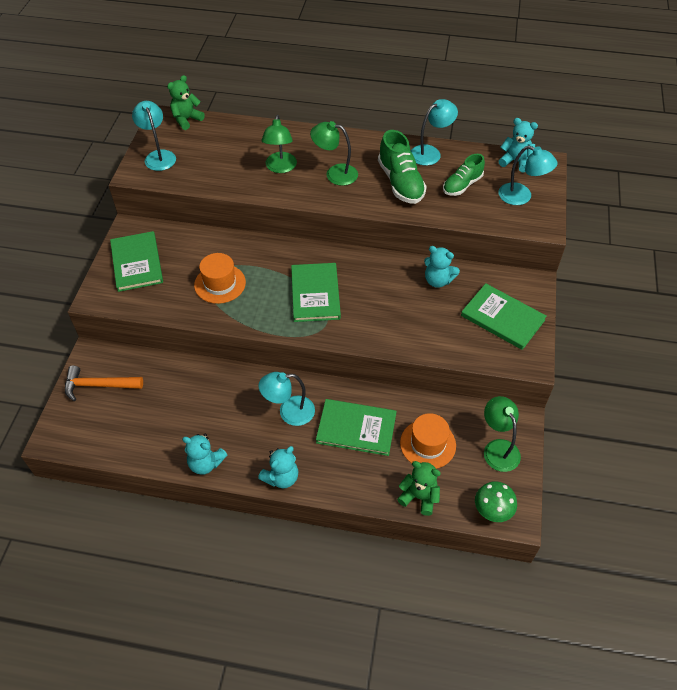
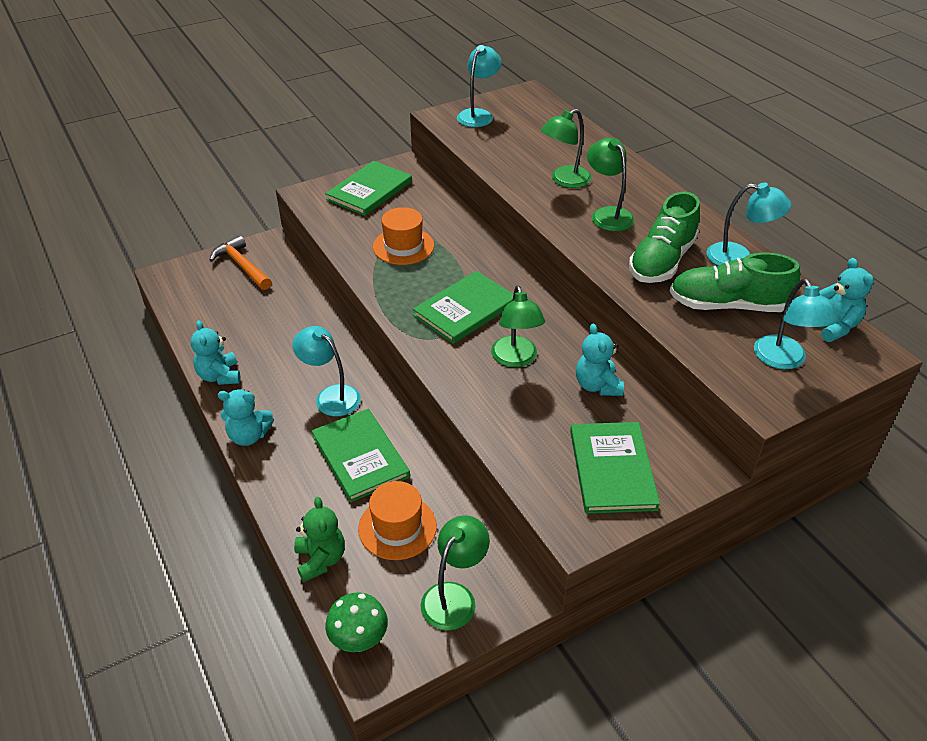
camera: 50 degrees right, 10 degrees down
(186, 119) = (544, 103): green teddy bear -> none
(382, 300) = (516, 359): none -> green lamp
(462, 185) = (727, 305): green shoe -> green shoe, size x1.51

